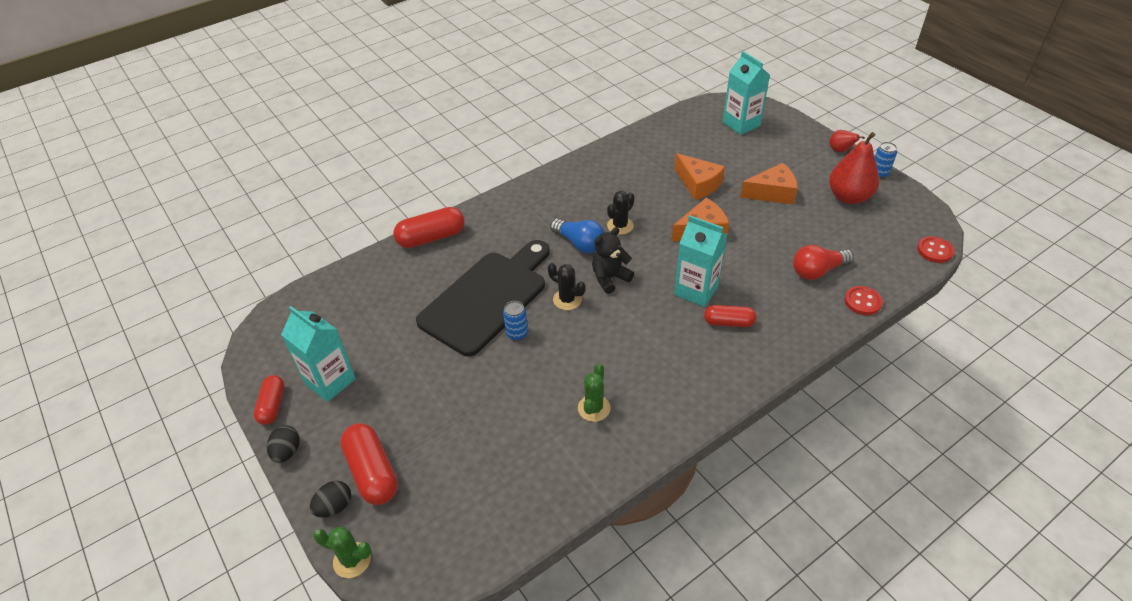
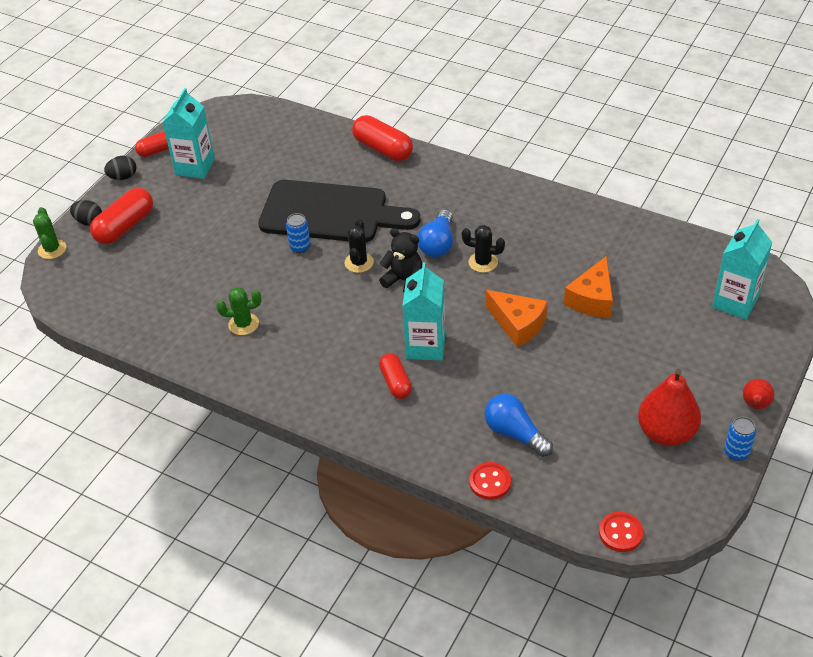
camera: 65 degrees right, 0 degrees up
(772, 193) = (623, 363): orange cheese -> none
(817, 271) = (515, 433): red light bulb -> blue light bulb

